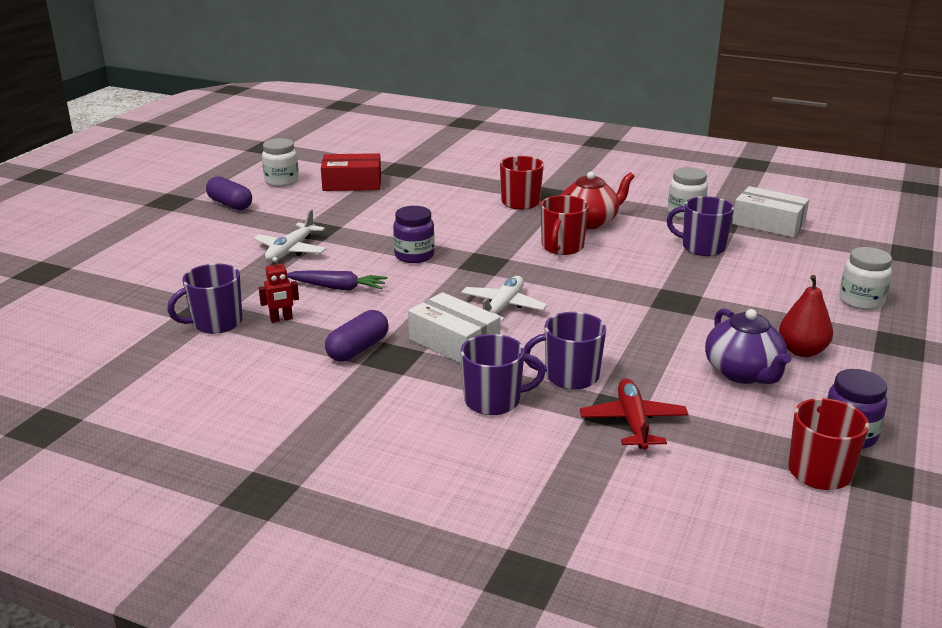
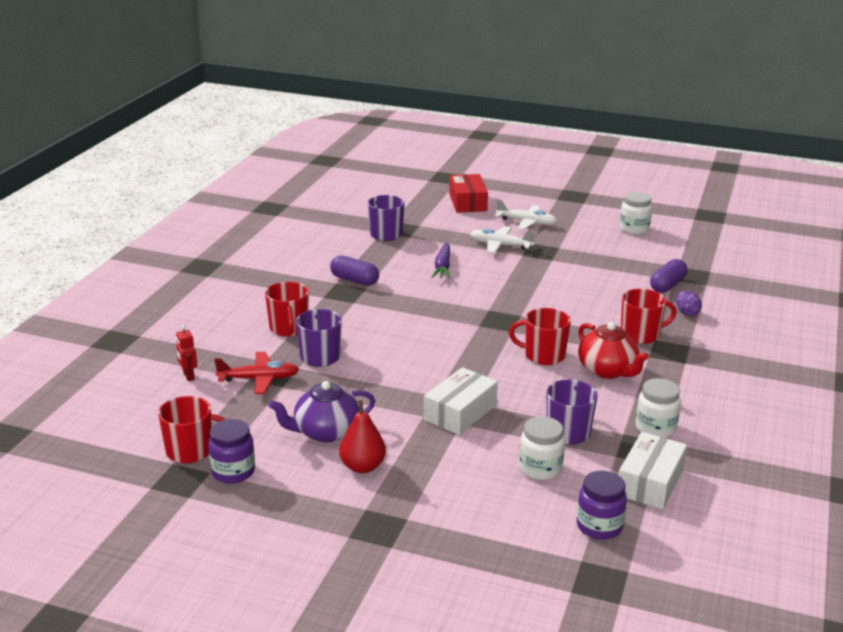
camera: 85 degrees right, 0 degrees up
(230, 204) = (576, 216): purple capsule -> purple capsule (667, 285)
(281, 319) = (393, 253): red robot -> red robot (188, 376)
(352, 183) = (645, 257): red box -> red box (467, 202)
(414, 256) = (505, 291): purple jar -> purple jar (599, 526)
(454, 342) = (366, 312): white box -> white box (460, 412)
(478, 180) = (687, 313): none -> purple egg
(494, 401) = (289, 328): purple mug -> red mug
(503, 307) = (422, 329): white plane -> white plane (527, 223)
(861, 301) = (466, 518): white jar -> white jar (540, 469)

